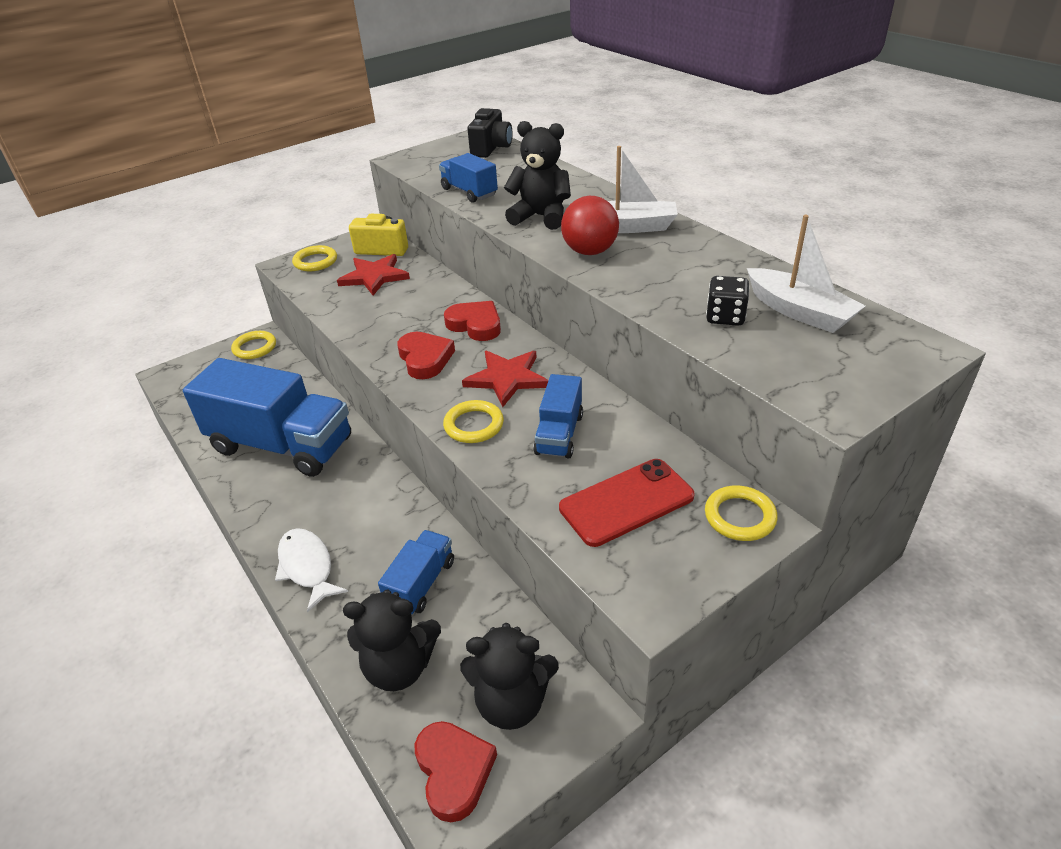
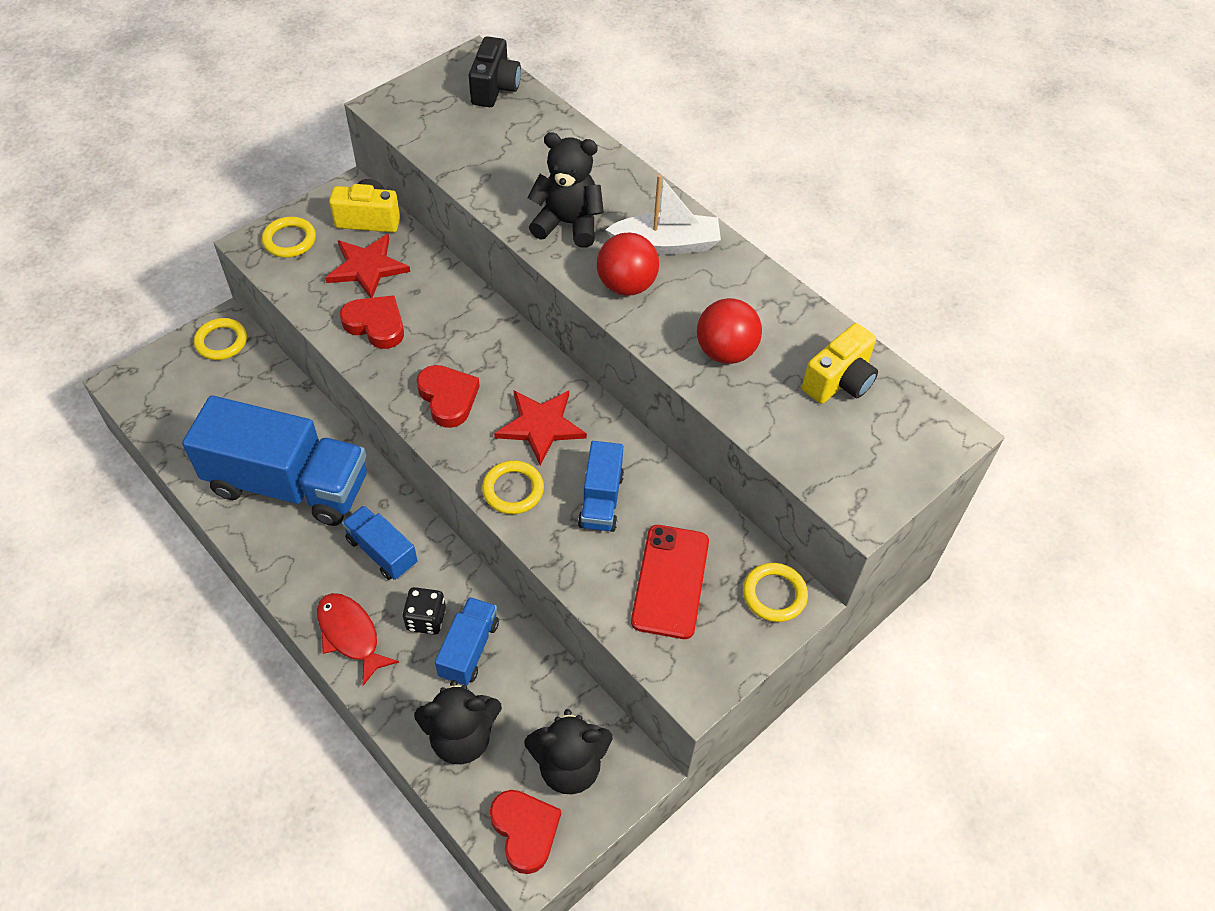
camera: 10 degrees left, 15 degrees up
(307, 567) = (351, 635): white fish -> red fish
(469, 192) = (479, 175): blue truck -> blue truck (382, 552)
(475, 325) = (497, 347): red heart -> red heart (376, 325)
(626, 502) = (670, 581): red phone -> red phone turned 45 degrees counterclockwise
(682, 292) = (725, 352): none -> red ball
(725, 317) = (767, 389): black dice -> black dice (426, 619)
(799, 311) = (839, 381): white boat -> yellow camera

